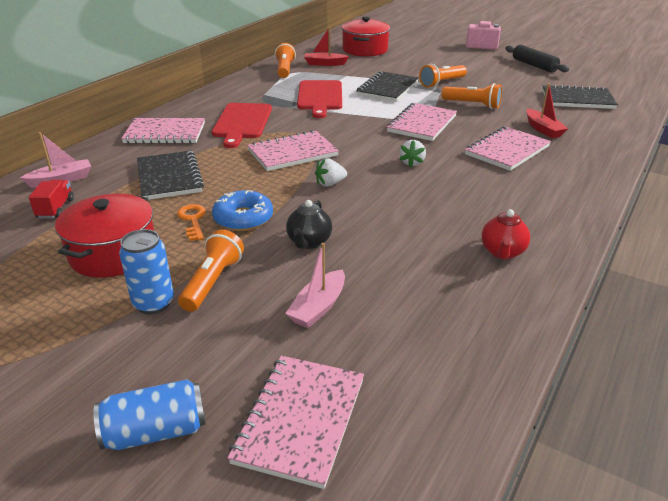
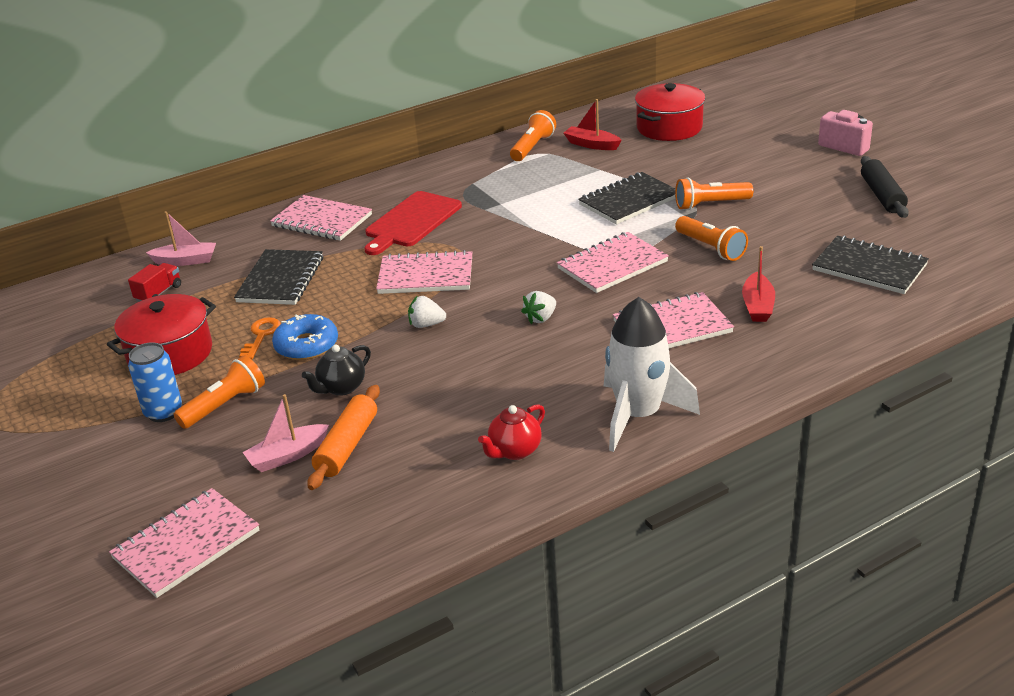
camera: 30 degrees right, 0 degrees up
(155, 431) = (85, 518): blue can -> none
(320, 97) = (533, 199): red cutting board -> none
(364, 284) = (347, 446): none -> orange rolling pin
(557, 207) = (638, 415): none -> white rocket

